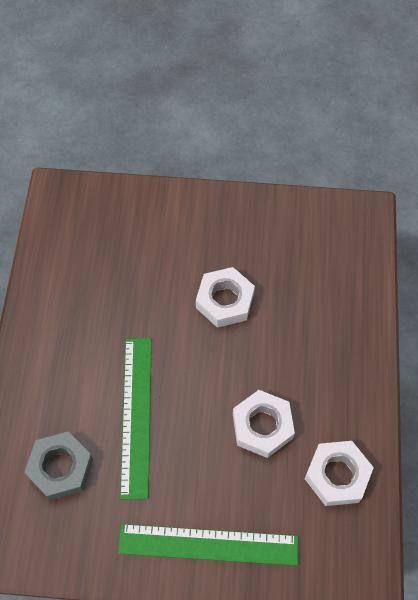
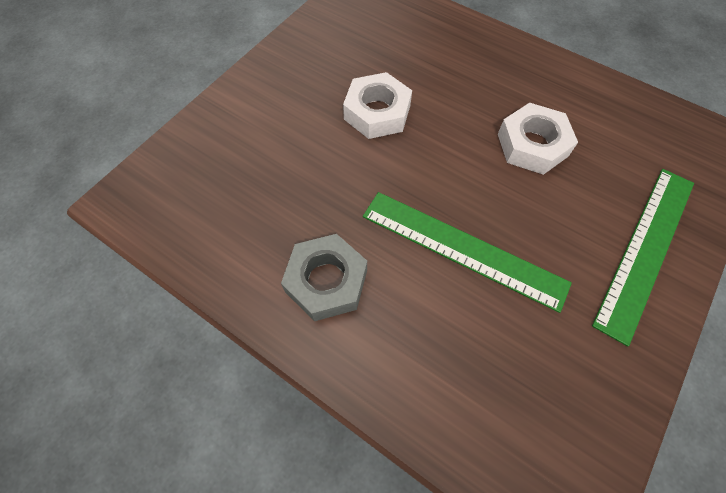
camera: 60 degrees left, 0 degrees up
(60, 468) = (490, 363): grey nut -> grey nut (326, 281)
(337, 475) = (609, 113): white nut -> none

